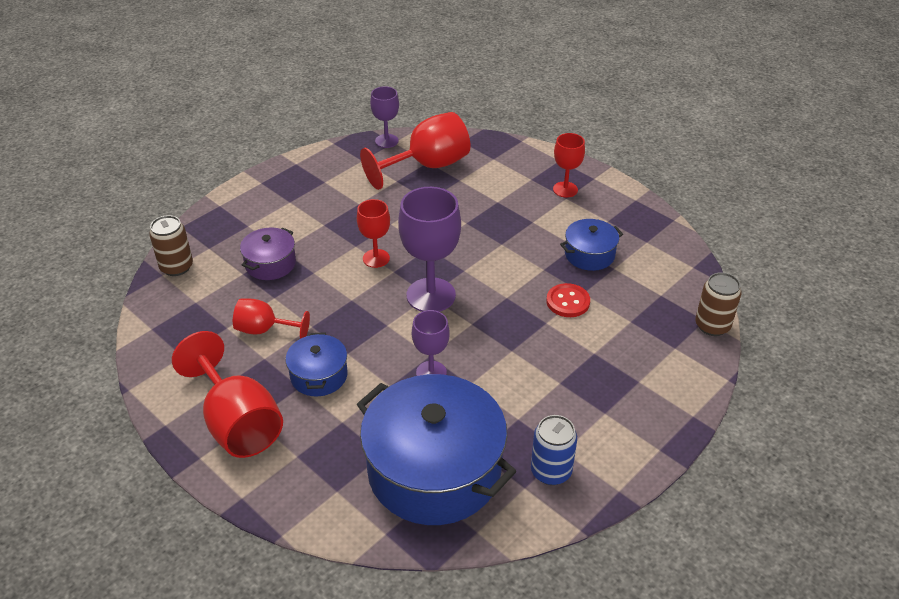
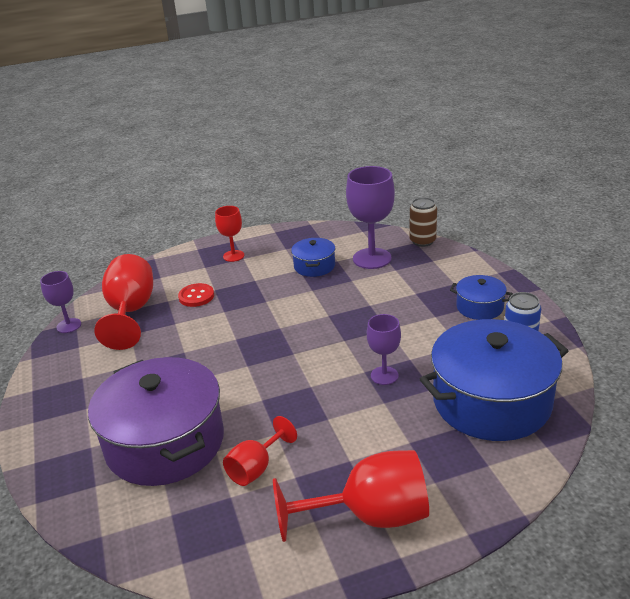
camera: 60 degrees left, 10 degrees down
(176, 267) = (100, 520): brown can -> none
(270, 264) = (165, 442): purple pot -> purple pot, size x2.12
(319, 375) = (343, 444): blue pot -> blue pot (479, 307)
(376, 258) = (221, 371): red goblet -> none
(431, 295) = (294, 352): purple goblet -> purple goblet (372, 258)
(568, 302) = (356, 289): red button -> red button (196, 296)

